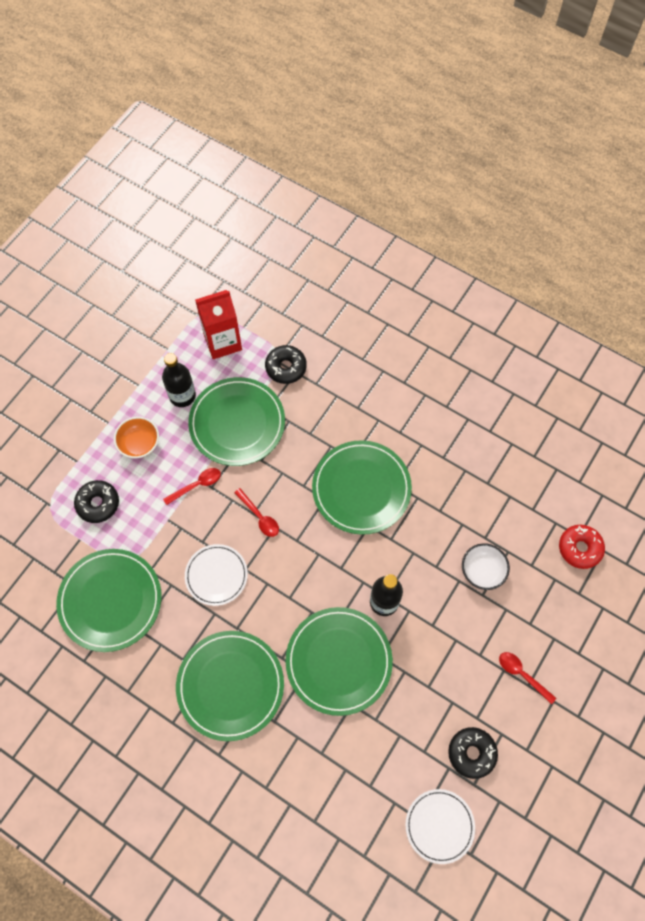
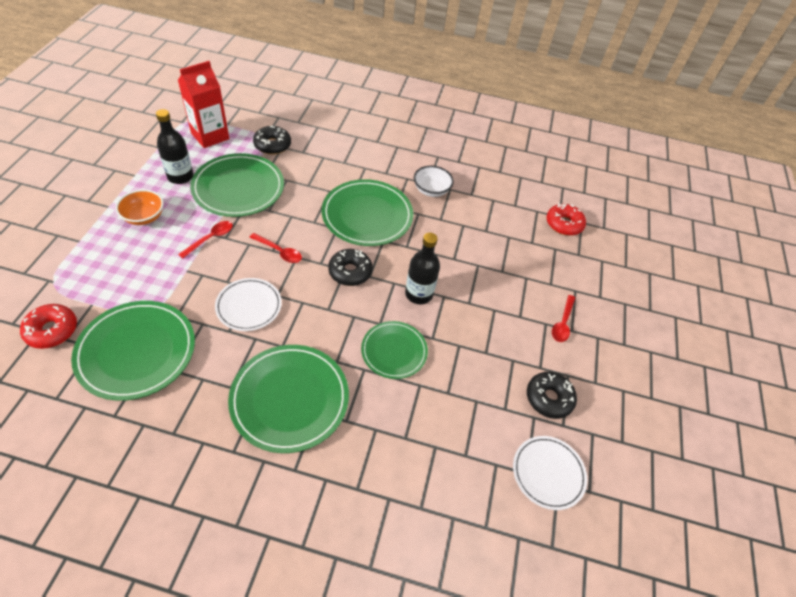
camera: 25 degrees left, 15 degrees down
(44, 560) = (52, 330): none -> red donut
(98, 503) = (108, 271): black donut -> black donut (350, 272)
(338, 661) = (394, 351): green plate -> green plate, size x0.61
(482, 571) = (494, 254): white bowl -> white bowl (431, 190)
(522, 674) = (562, 323): red spoon -> red spoon turned 90 degrees counterclockwise

